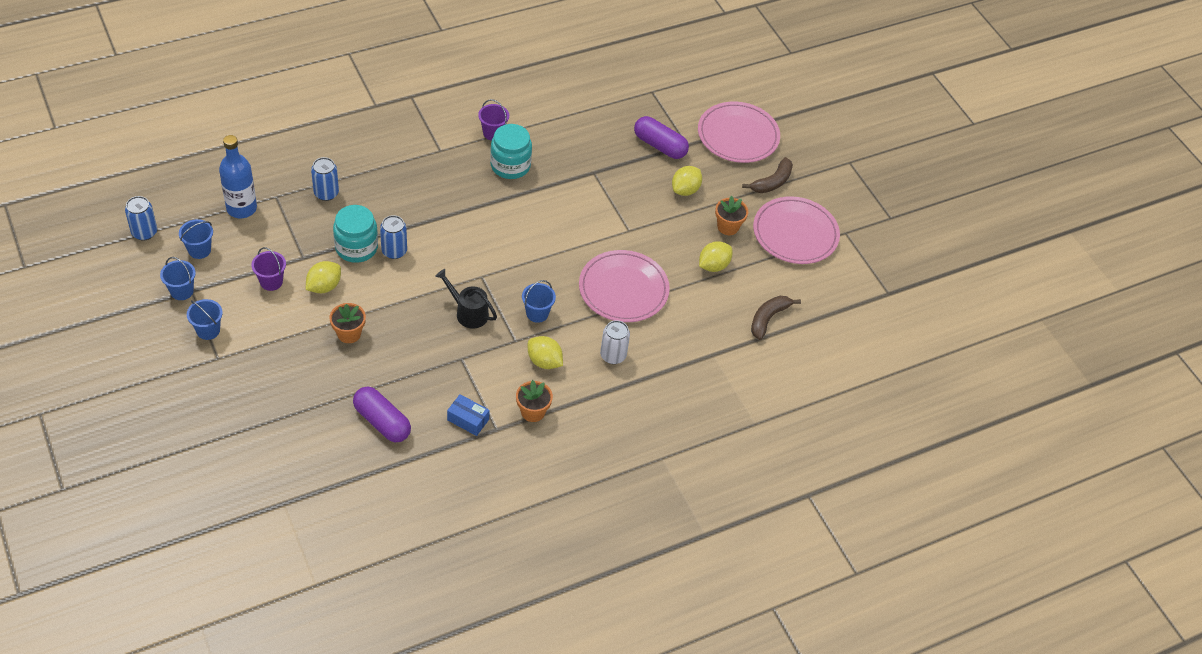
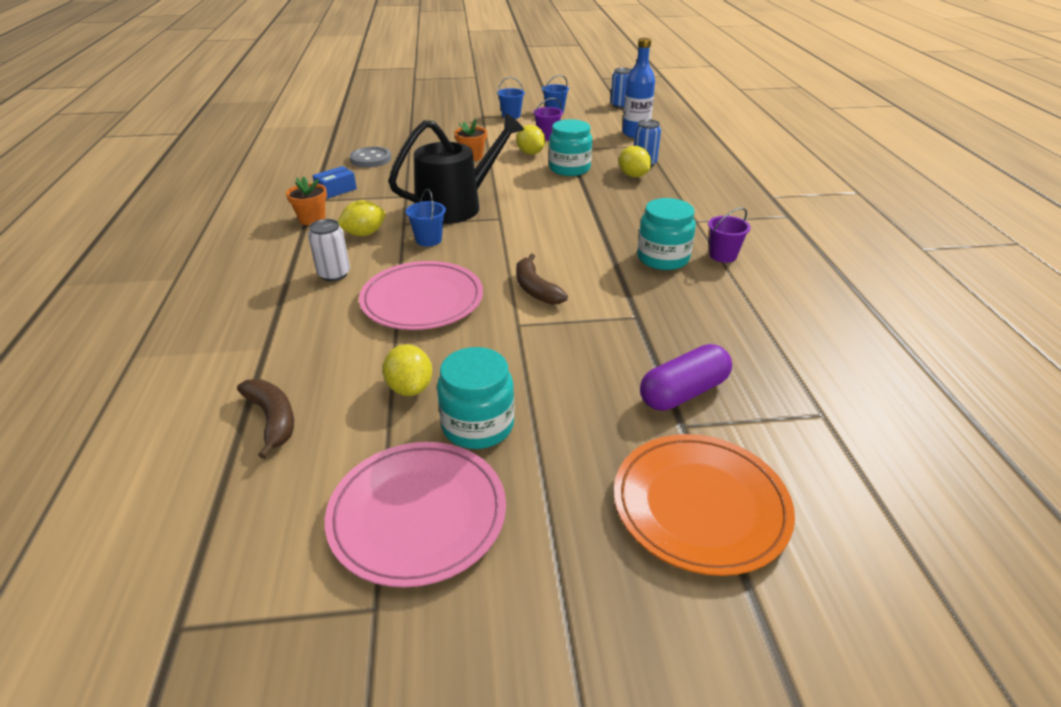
camera: 115 degrees right, 15 degrees down
(199, 250) = (594, 118): blue bucket -> none
(382, 422) = (370, 159): purple capsule -> grey button
(394, 251) = (557, 183): blue can -> none
(468, 312) = (457, 206): black watering can -> black watering can, size x1.86
(685, 190) = (576, 397): yellow lemon -> yellow lemon (633, 176)
(728, 227) = (477, 426): orange flower pot -> turquoise jar
(738, 135) = (700, 506): pink plate -> orange plate
(772, 182) = (560, 522): brown banana -> brown banana (535, 289)

